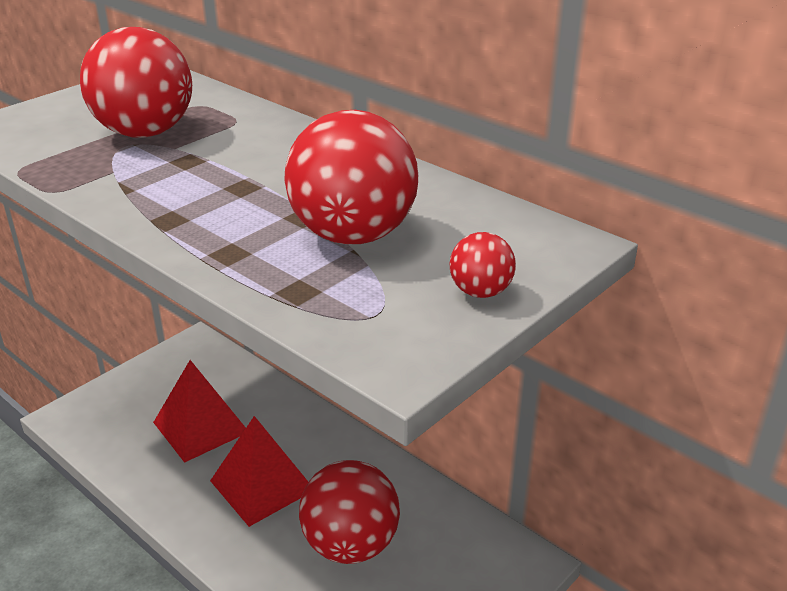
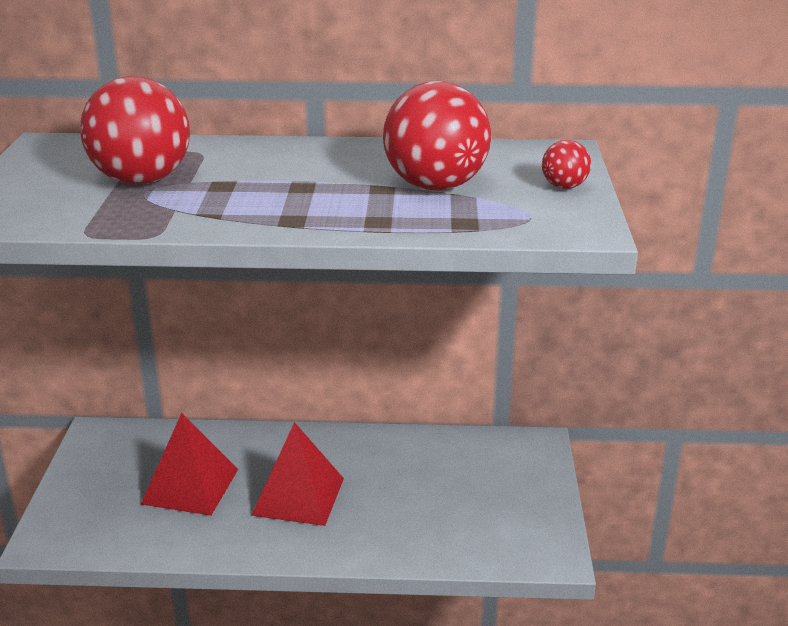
camera: 40 degrees left, 5 degrees down
(350, 545) = (414, 495): red ball -> none

